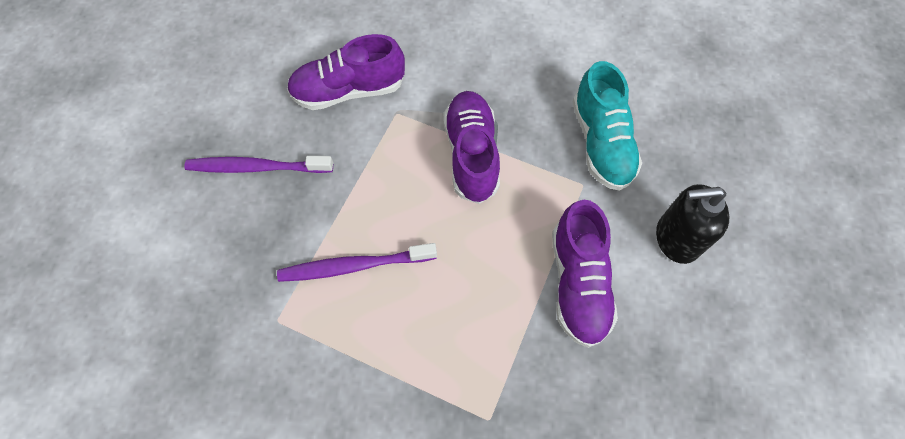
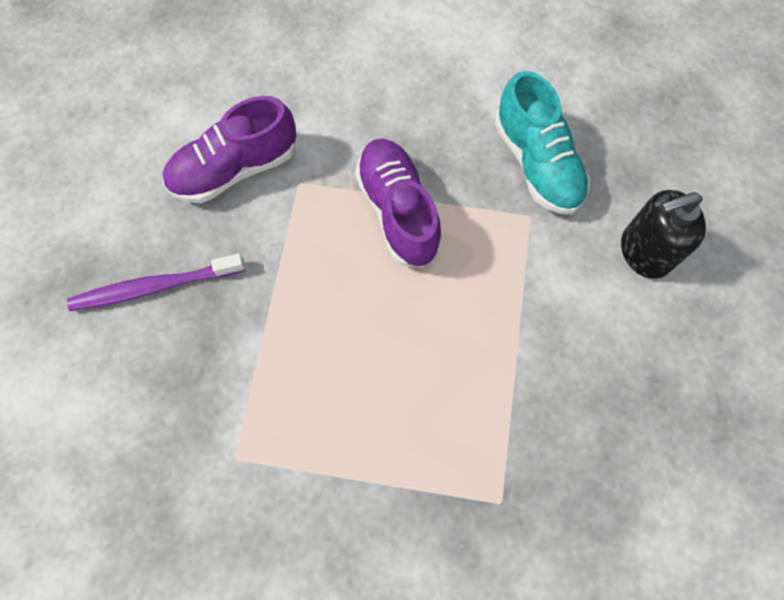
camera: 15 degrees left, 5 degrees up
(354, 266) = (303, 373): purple toothbrush -> none
(578, 283) = (554, 328): purple shoe -> none

